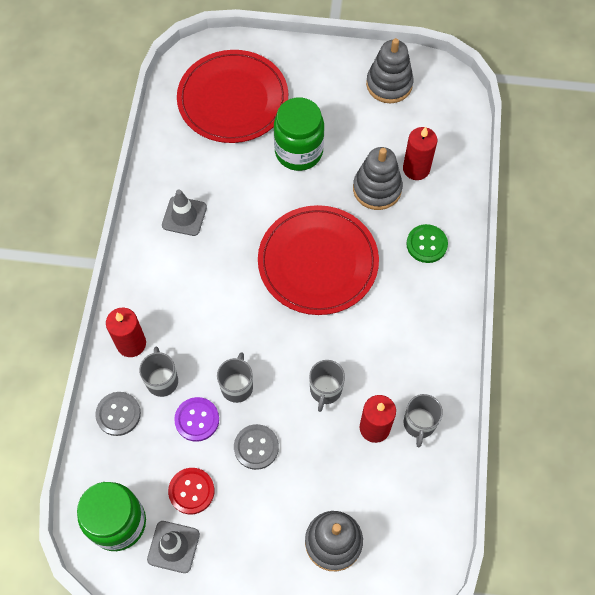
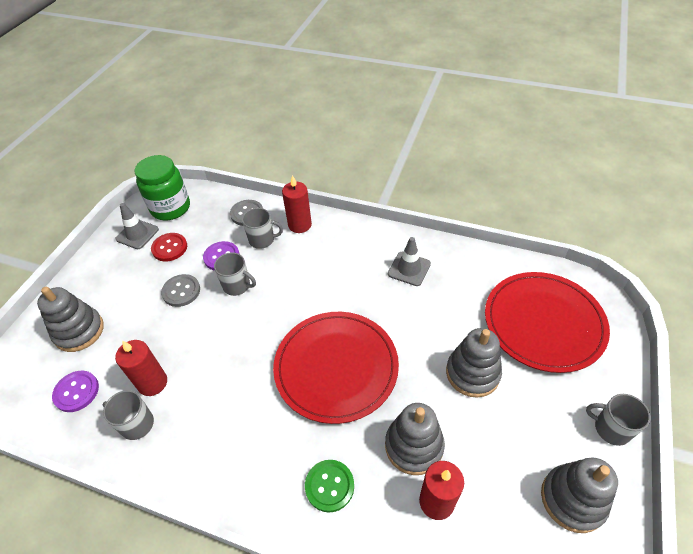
camera: 105 degrees right, 15 degrees down
(298, 152) = (472, 373): green jar -> grey stacking toy
(325, 390) = (205, 349): grey mug -> grey mug (611, 428)
(403, 502) = (76, 392): none -> purple button

